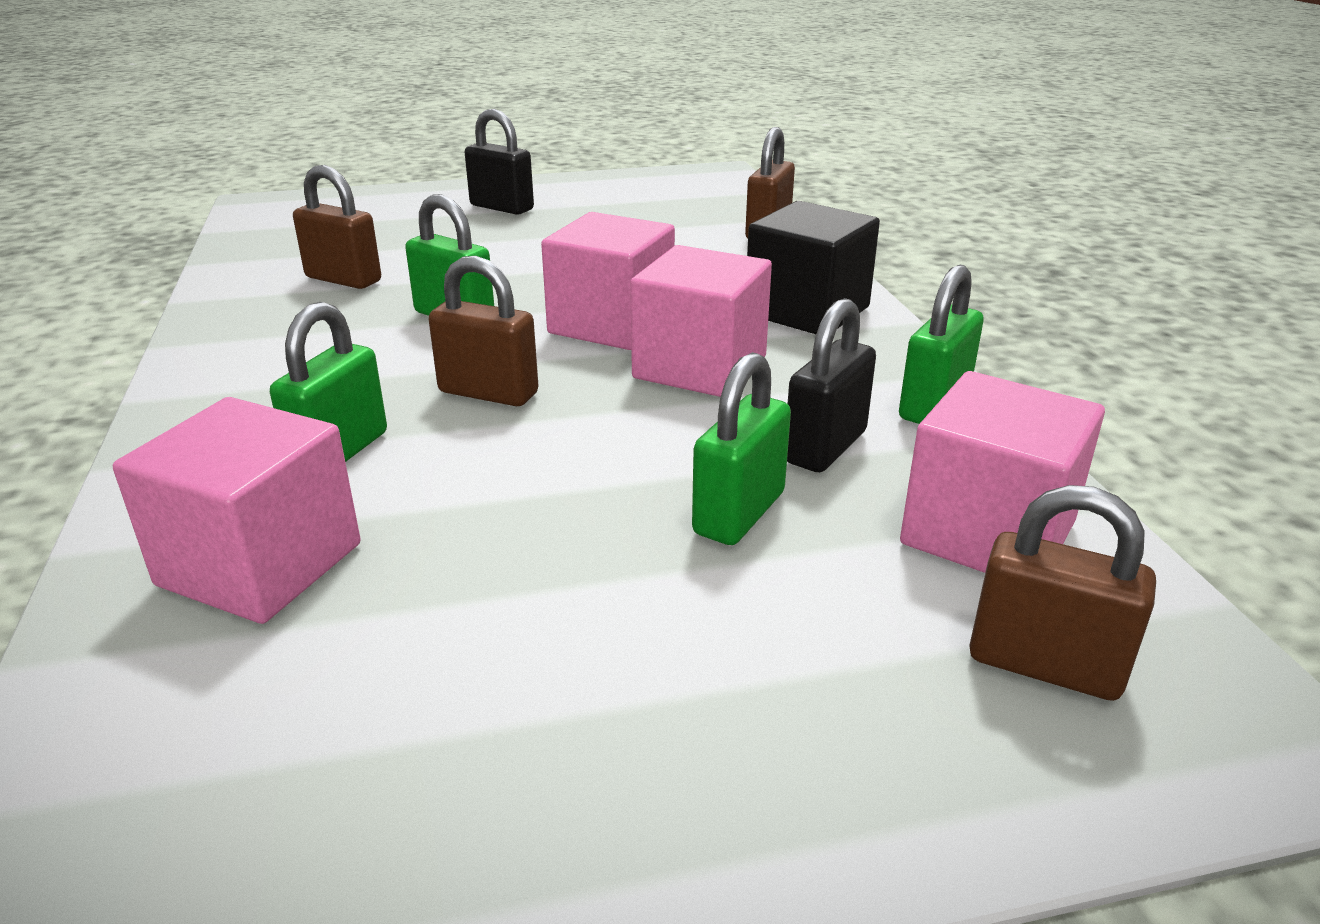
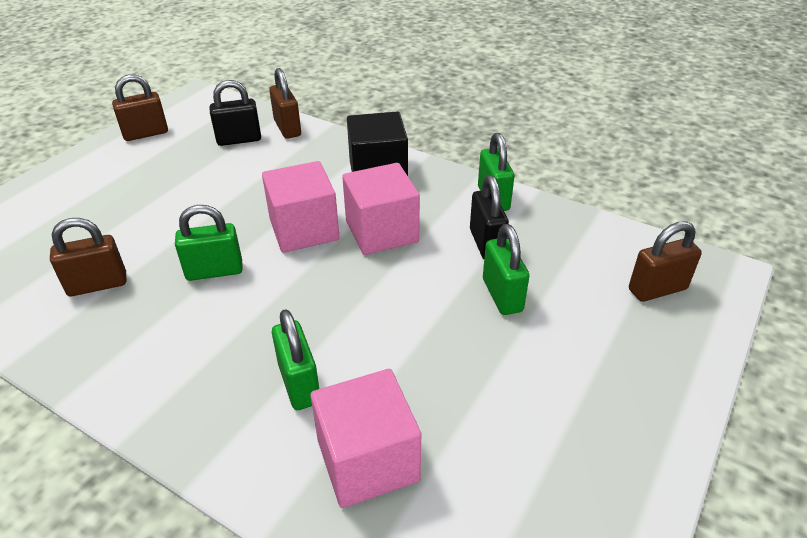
camera: 45 degrees left, 10 degrees up
(488, 393) = (312, 305): brown padlock -> brown padlock (146, 134)
(502, 207) = (106, 180): black padlock -> black padlock (239, 140)
(987, 533) = (582, 248): pink cube -> none

